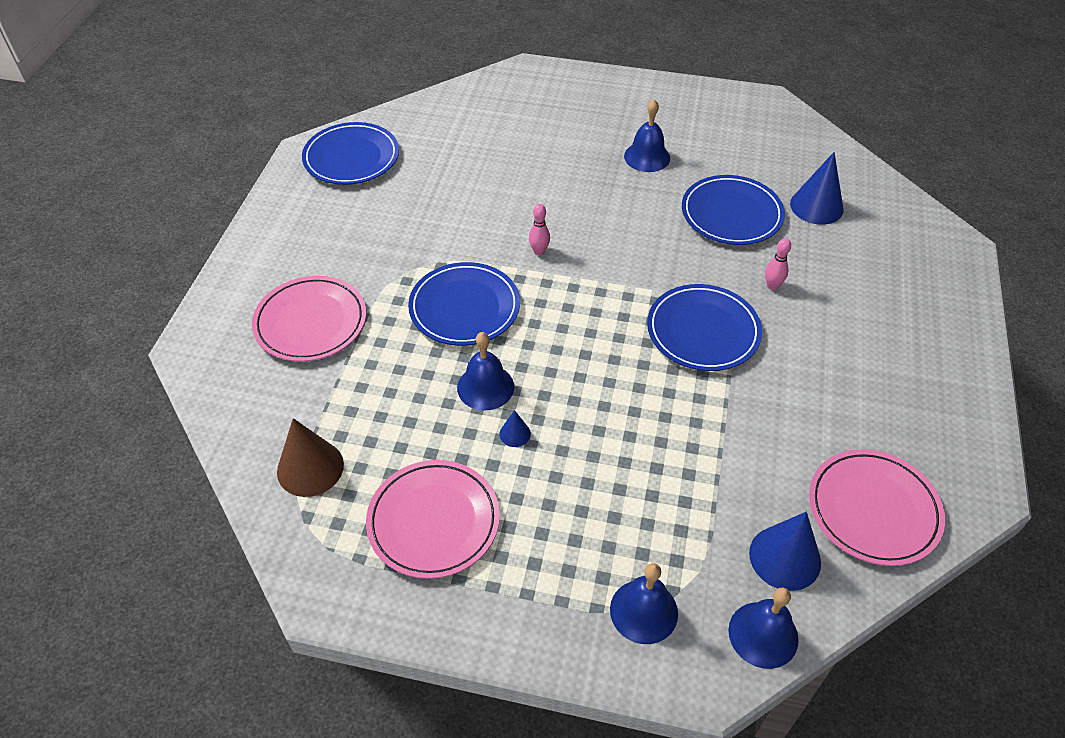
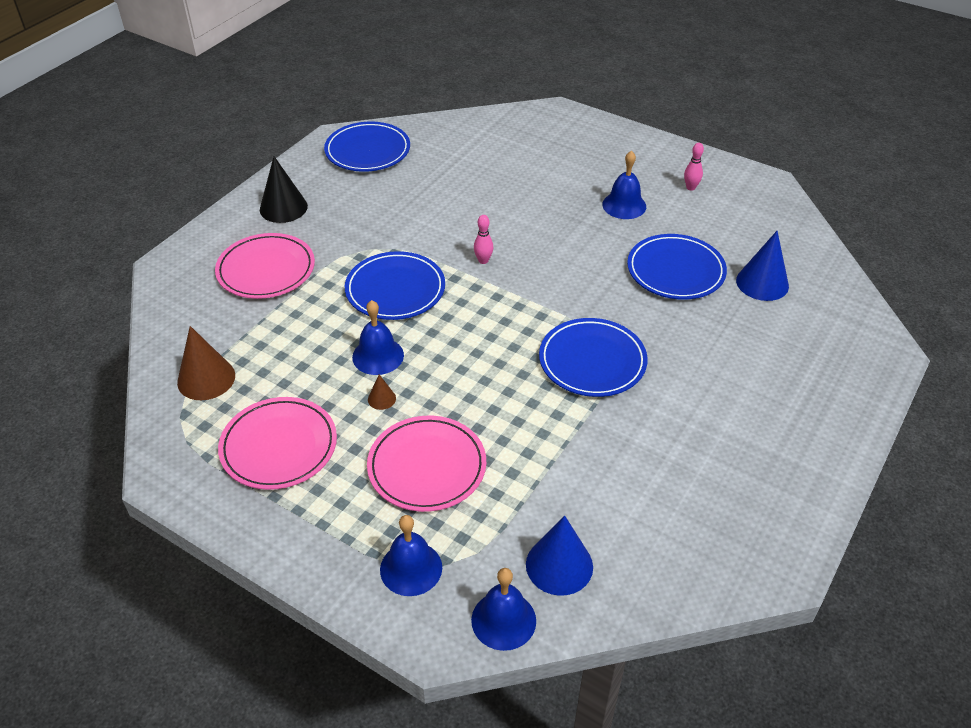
camera: 20 degrees right, 5 degrees down
(292, 245) = (283, 208): none -> black cone
(515, 434) = (381, 399): blue cone -> brown cone
(772, 286) = (679, 340): pink bowling pin -> pink bowling pin (690, 187)
(873, 510) = (665, 552): pink plate -> pink plate (427, 466)

